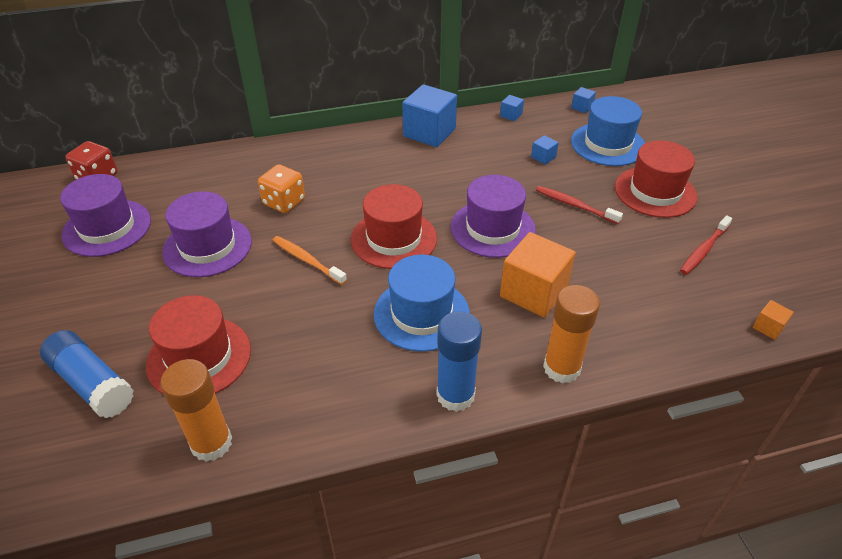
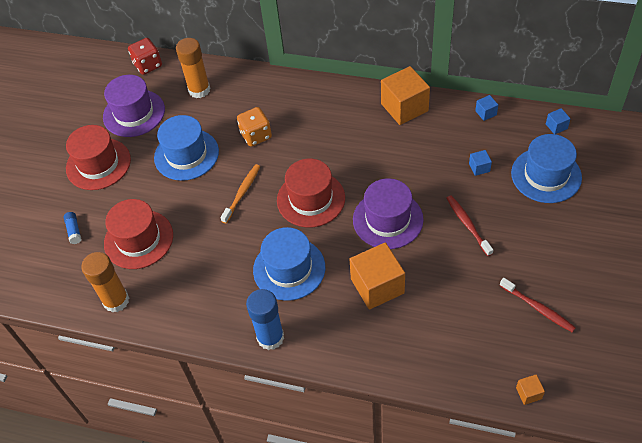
camera: 35 degrees right, 10 degrees up
(92, 383) = (74, 231): blue glue stick -> blue glue stick, size x0.48
(207, 246) = (186, 154): purple hat -> blue hat
(307, 260) = (242, 193): orange toothbrush -> orange toothbrush turned 45 degrees clockwise
(429, 132) = (404, 107): blue cube -> orange cube
(561, 368) = (351, 352): orange glue stick -> orange glue stick (199, 90)
(655, 192) = (546, 239): red hat -> red hat (98, 164)
(703, 250) = (538, 308): red toothbrush -> red toothbrush turned 120 degrees counterclockwise

